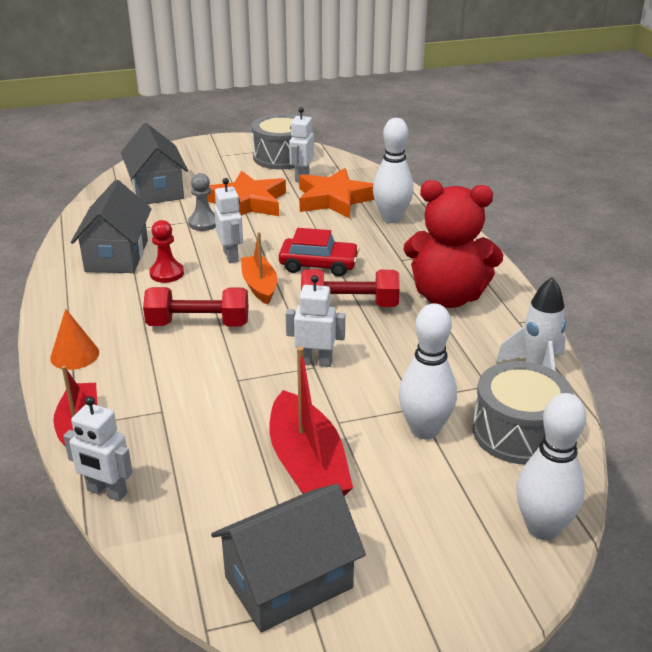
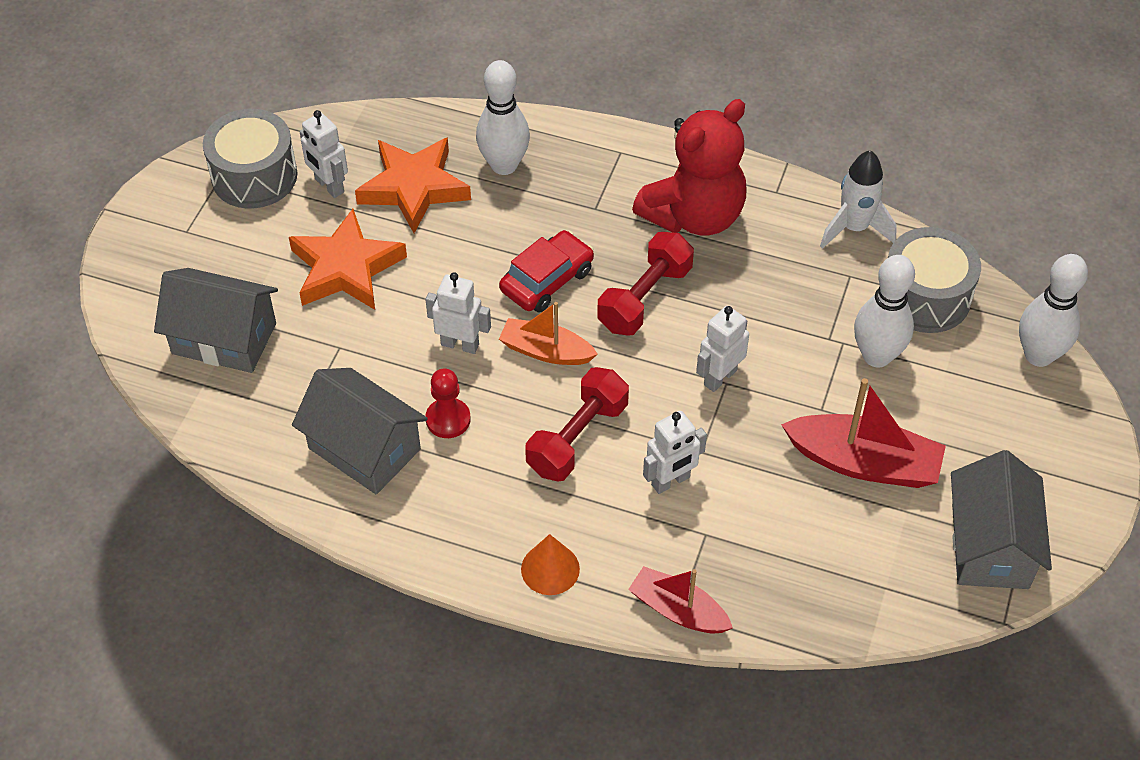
camera: 55 degrees left, 20 degrees up
(107, 492) = (796, 625): white robot -> white robot (671, 481)
(203, 223) = (359, 333): grey pawn -> none

